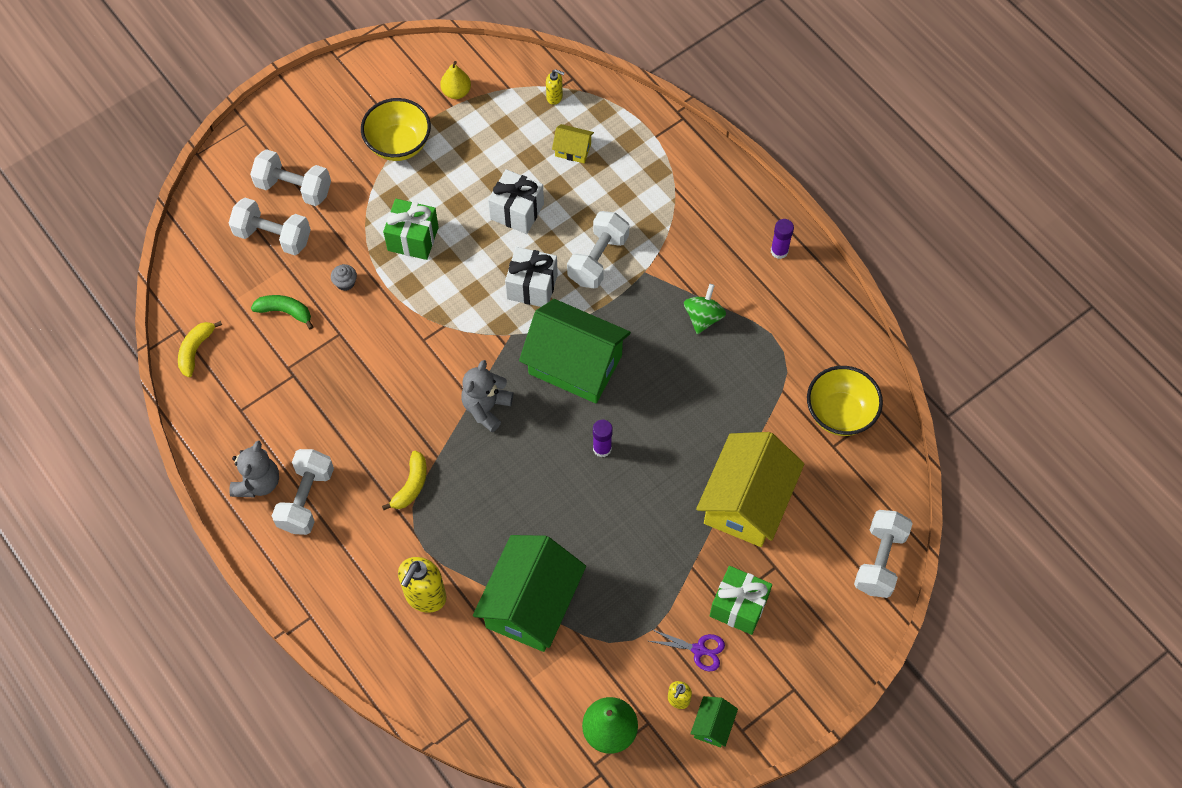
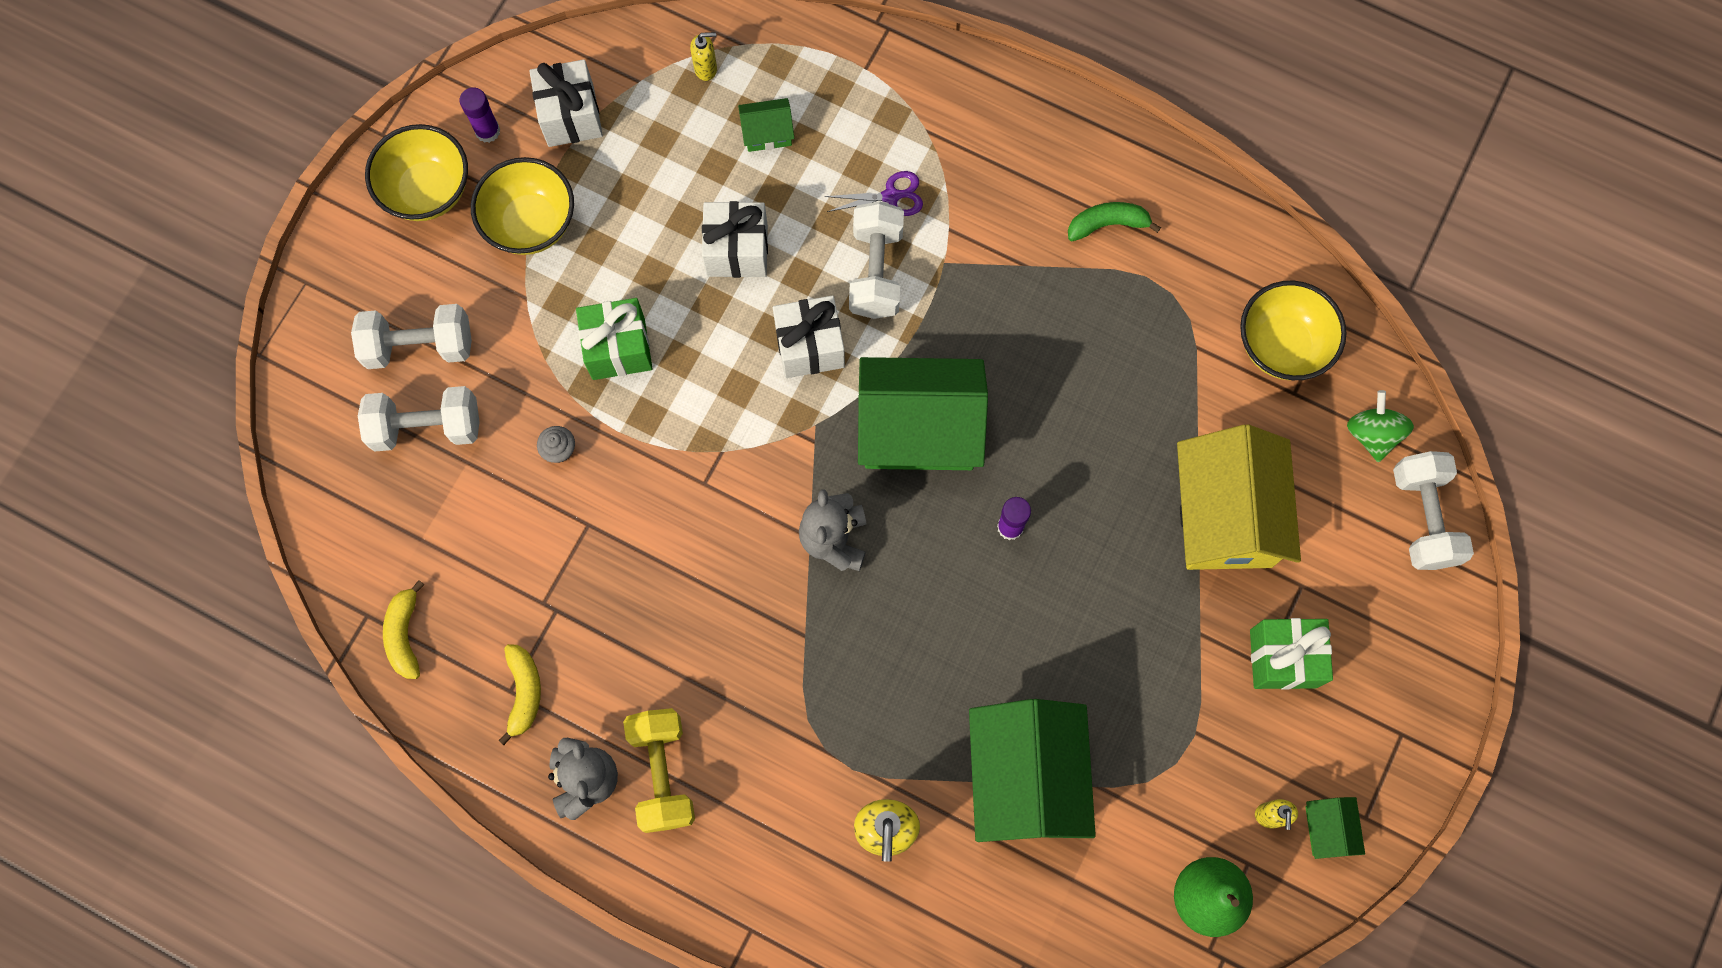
camera: 25 degrees left, 10 degrees up
(285, 312) = (498, 526): green banana -> green banana (1107, 224)
(306, 499) = (662, 773): white dumbbell -> yellow dumbbell
(347, 101) = (428, 191): none -> yellow bowl
(411, 485) = (791, 690): yellow banana -> yellow banana (524, 692)
(456, 92) = (571, 116): yellow pear -> white gift
(573, 150) = (767, 133): yellow house -> green house
(699, 650) = (1263, 738): purple scissors -> purple scissors (891, 196)
(703, 317) = (1049, 291): green spinning top -> green spinning top (1372, 434)
(779, 251) = (1100, 159): purple glue stick -> purple glue stick (487, 131)

